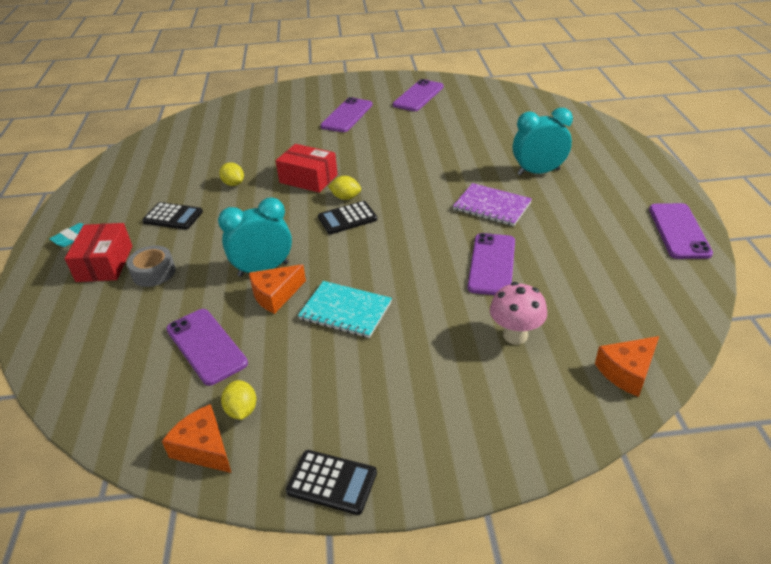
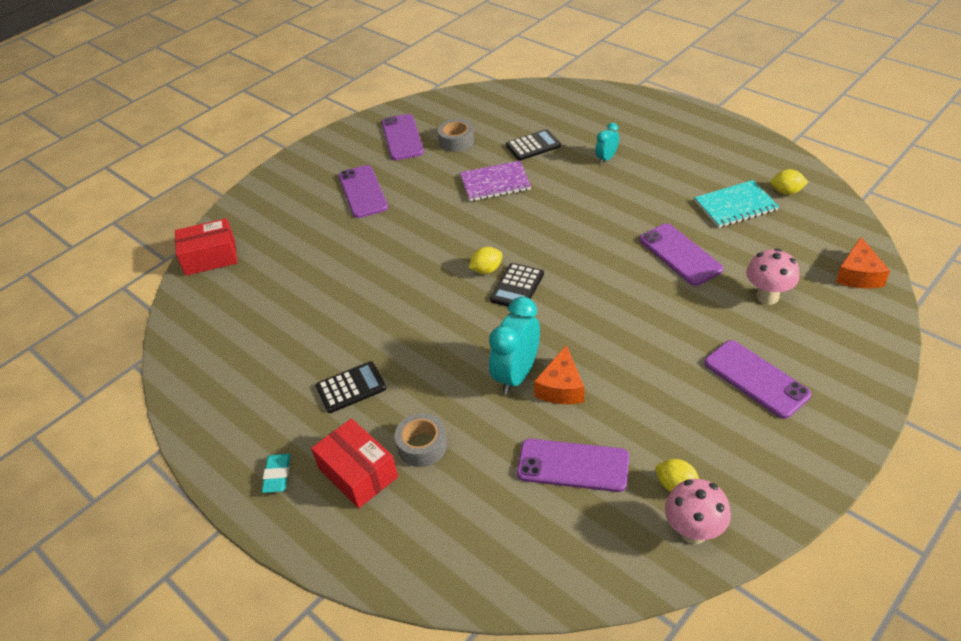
camera: 40 degrees left, 5 degrees up
(204, 448) = (693, 532): orange cheese -> pink mushroom
(233, 184) = (359, 320): yellow lemon -> yellow lemon (786, 192)
(308, 179) = (425, 273): red box -> red box (210, 257)
(332, 482) = (805, 478): black calculator -> black calculator (533, 146)
(345, 311) = (633, 361): turquoise notebook -> turquoise notebook (735, 206)
(449, 113) = (456, 141): none -> grey tape
(492, 206) = (613, 207): purple notebook -> purple notebook (495, 183)
(538, 172) = (606, 158): turquoise clock -> turquoise clock, size x0.54
(679, 231) = (759, 153): purple phone -> purple phone (756, 379)

